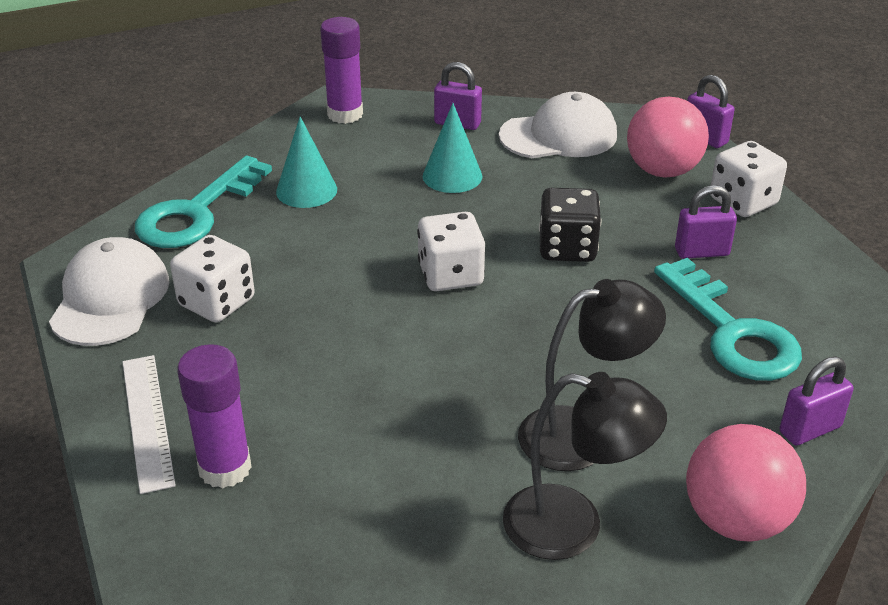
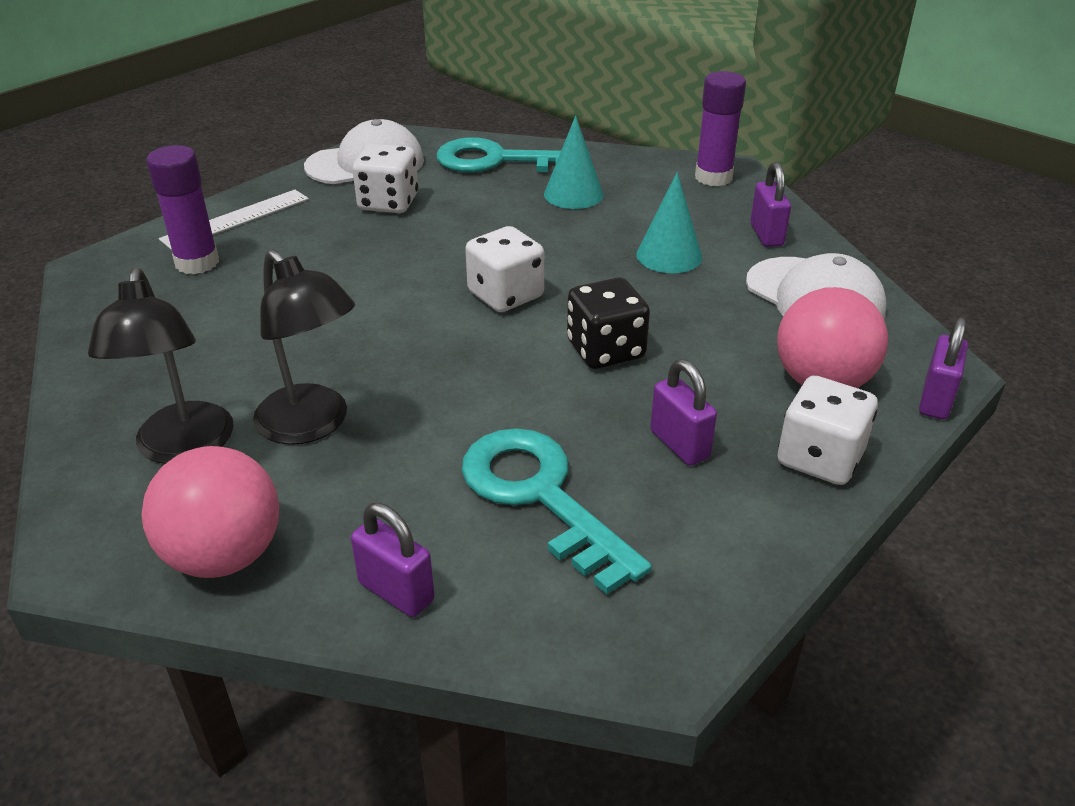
camera: 65 degrees right, 0 degrees up
(732, 332) = (541, 496): turquoise key -> turquoise key turned 105 degrees clockwise

